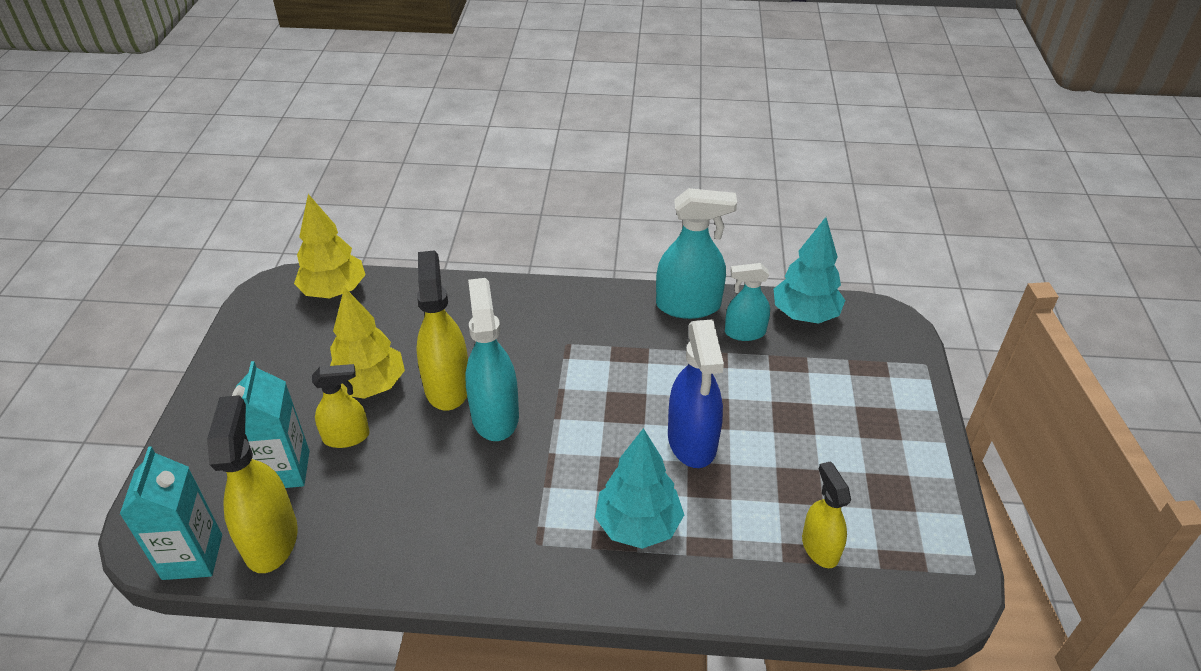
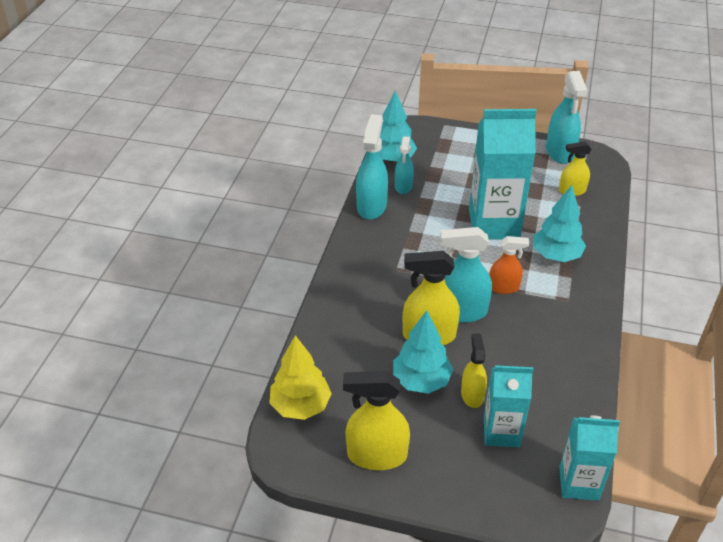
camera: 80 degrees left, 0 degrees up
(271, 539) = (564, 436): yellow spray bottle -> yellow spray bottle (376, 455)
(370, 386) = (421, 381): yellow tree -> turquoise tree
(551, 460) = (503, 287): none -> orange spray bottle
(692, 441) = (494, 224): blue spray bottle -> turquoise carton
(930, 528) = (560, 152): none -> turquoise spray bottle

